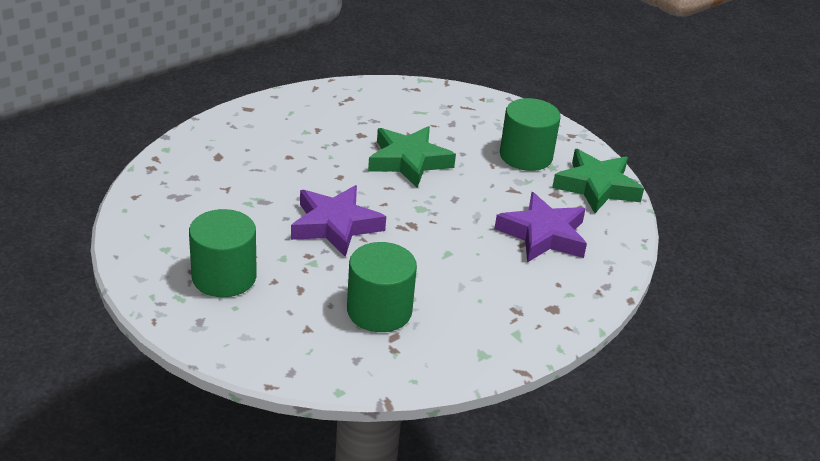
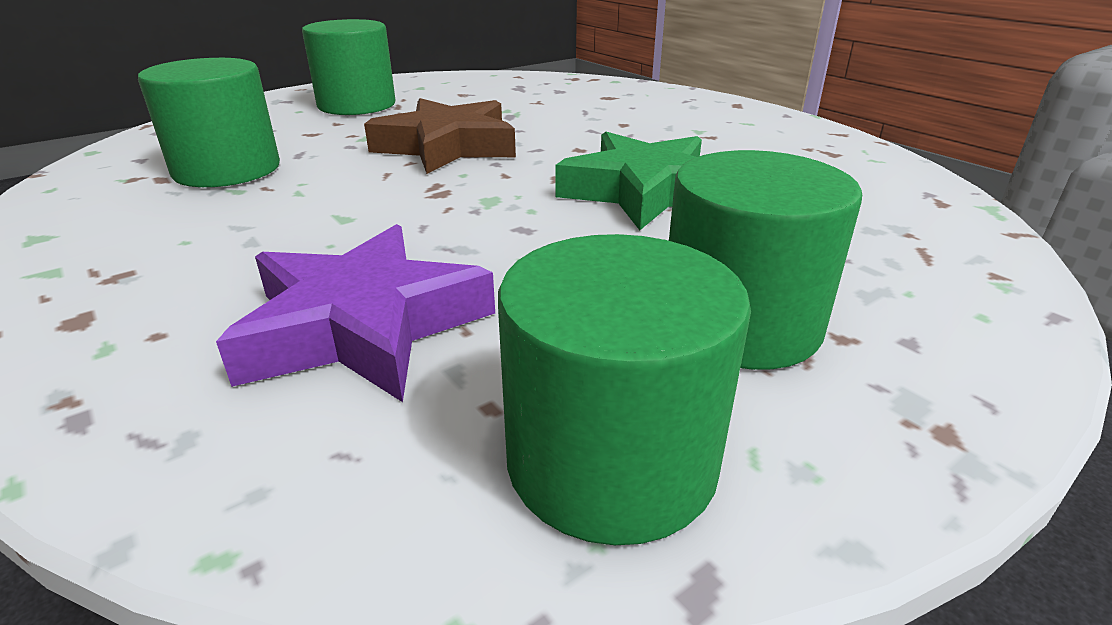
camera: 95 degrees right, 5 degrees down
(335, 225) = (447, 146): purple star -> brown star
(596, 187) = (611, 461): green star -> green cylinder

